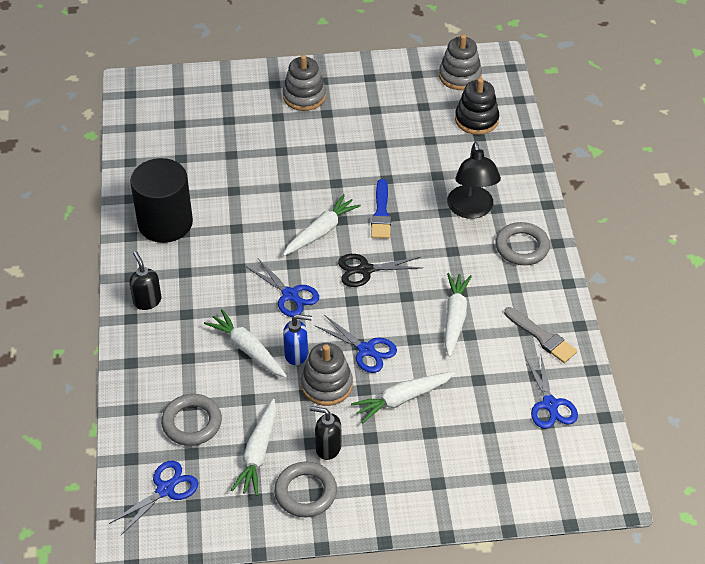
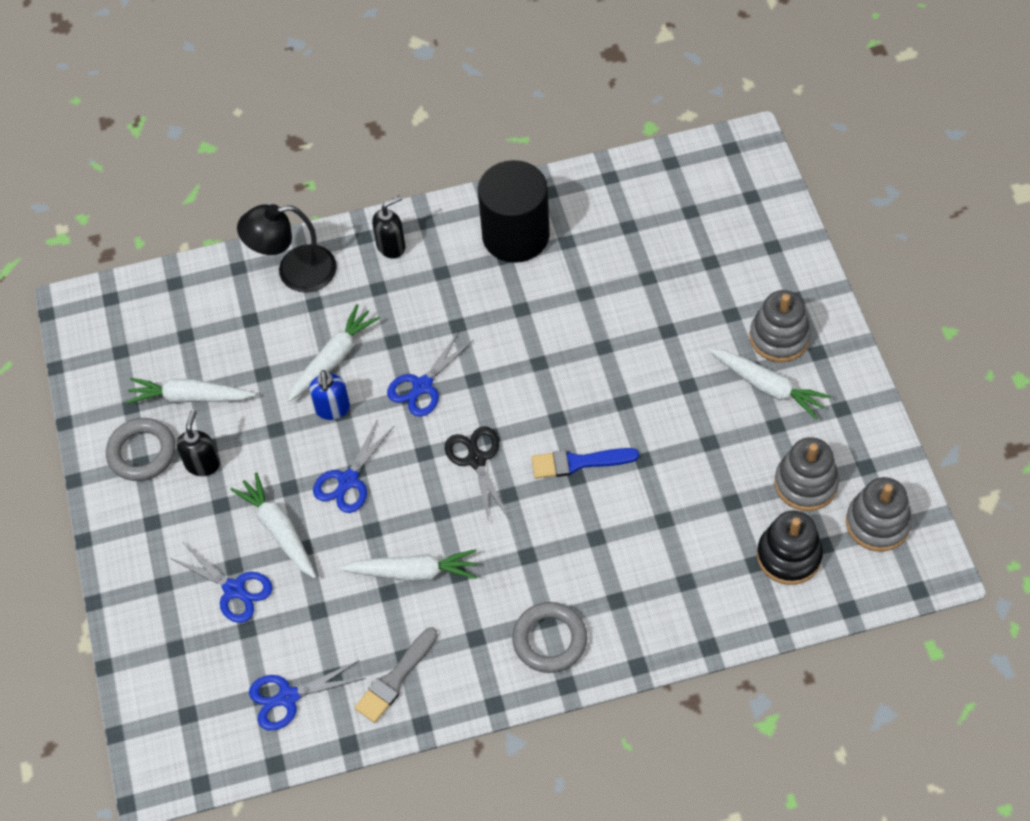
camera: 85 degrees right, 10 degrees up
(165, 489) = (137, 322): blue scissors -> blue scissors (234, 589)
(192, 423) = (225, 327): grey ring -> none
(321, 231) = (533, 400): white carrot -> white carrot (767, 386)
(327, 385) = (291, 448): grey stacking toy -> grey stacking toy (805, 483)
(471, 210) = (607, 570): black lamp -> black lamp (294, 272)

